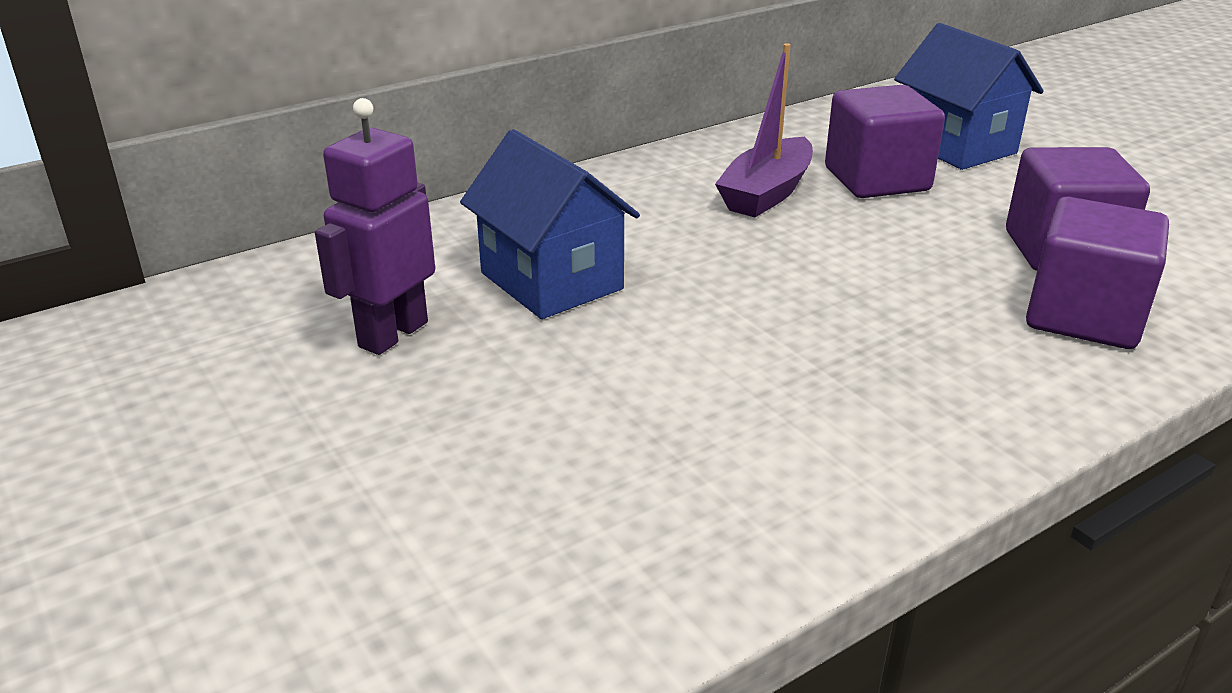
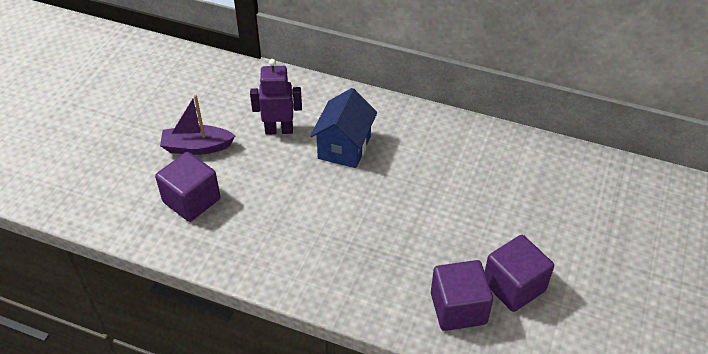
camera: 55 degrees right, 15 degrees up
(766, 193) = (472, 172): purple boat -> purple boat (197, 147)
(876, 179) = (524, 201): purple cube -> purple cube (191, 200)
(956, 146) = (594, 215): blue house -> none

